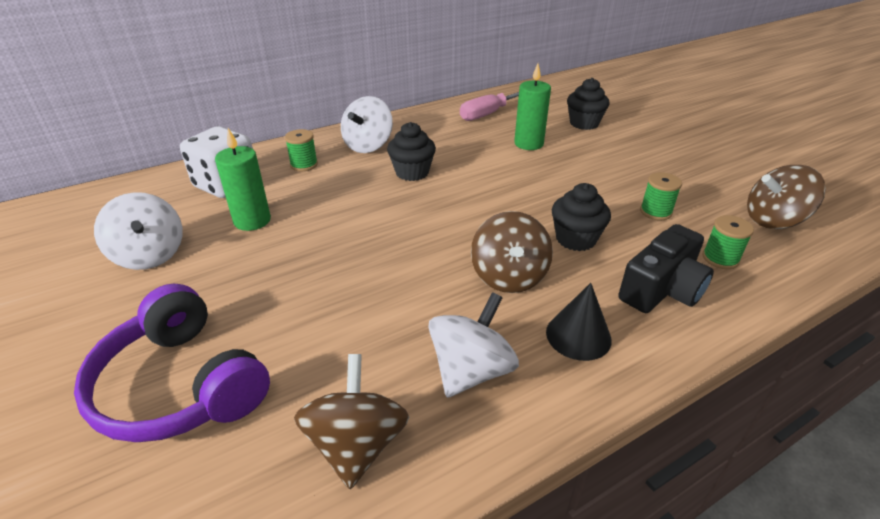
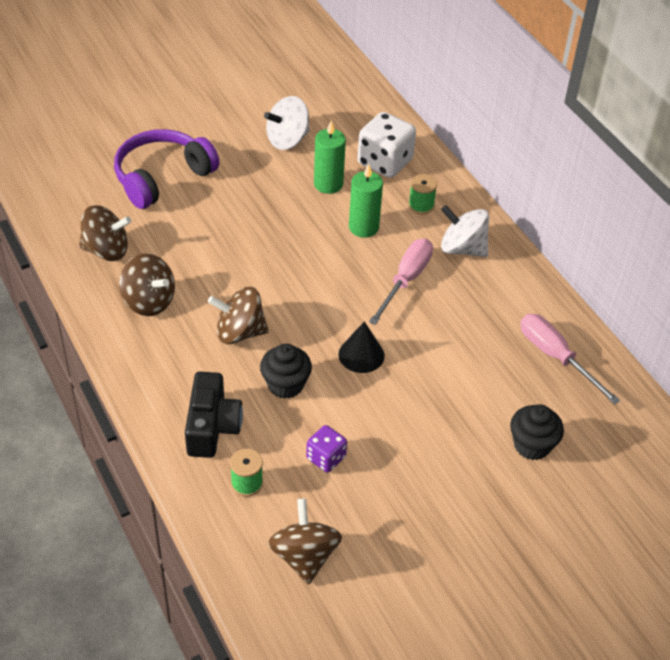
camera: 90 degrees right, 10 degrees up
(412, 172) = (406, 280): black cupcake -> pink screwdriver
(471, 370) = (149, 301): white spinning top -> brown spinning top
(528, 144) = (472, 380): green candle -> green candle (363, 227)
(578, 335) = (170, 362): black cone -> black cone (361, 355)
(655, 212) = (326, 458): green spool -> purple dice
(662, 289) = (212, 426): black camera -> black camera turned 135 degrees counterclockwise

